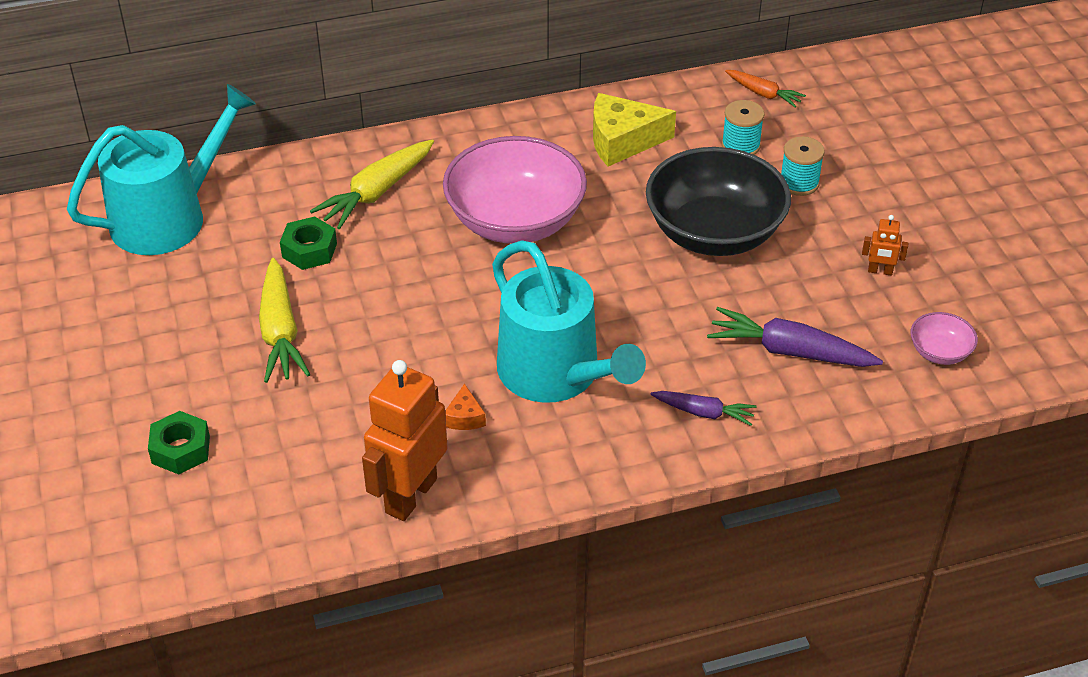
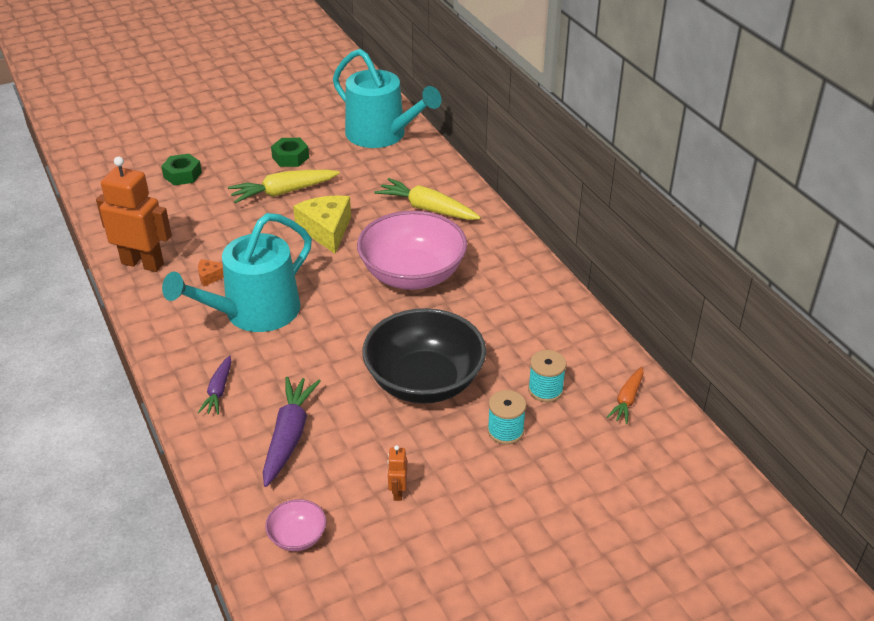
camera: 80 degrees right, 5 degrees down
(309, 250) = (361, 191): green nut -> green nut (290, 157)
(622, 141) = (527, 319): yellow cheese -> yellow cheese (326, 230)

